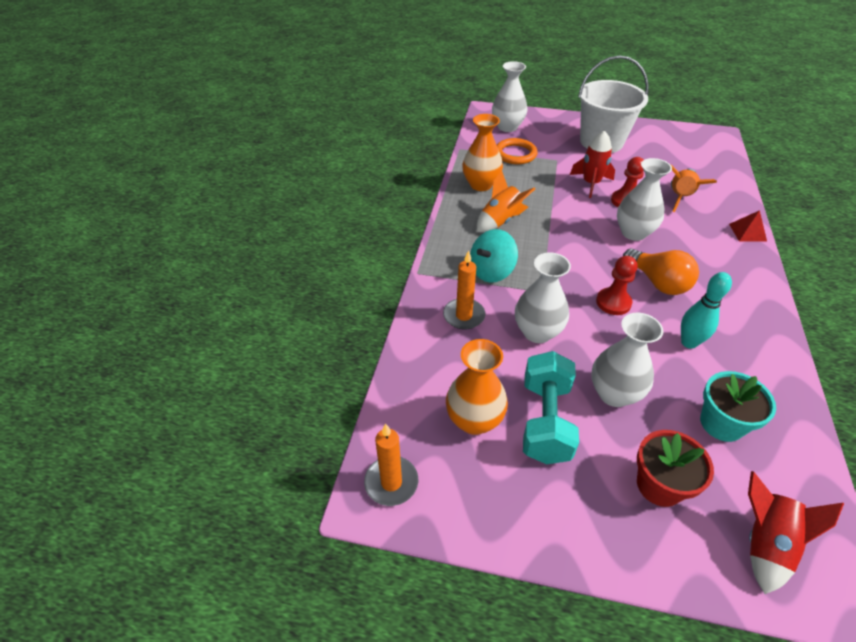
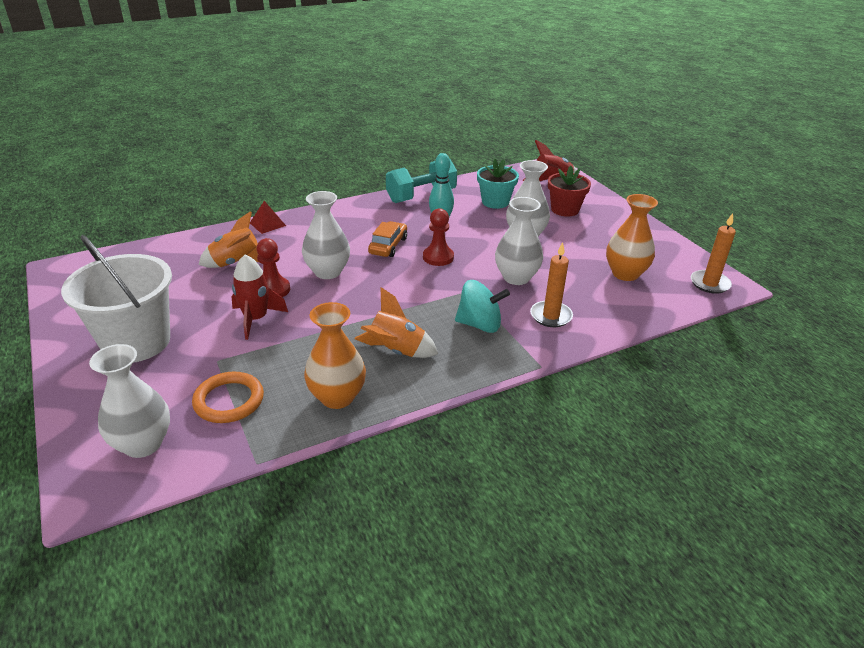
camera: 130 degrees left, 10 degrees down
(545, 421) = (583, 250): turquoise dumbbell -> turquoise dumbbell (421, 196)
(658, 282) = (388, 246): orange light bulb -> orange car

